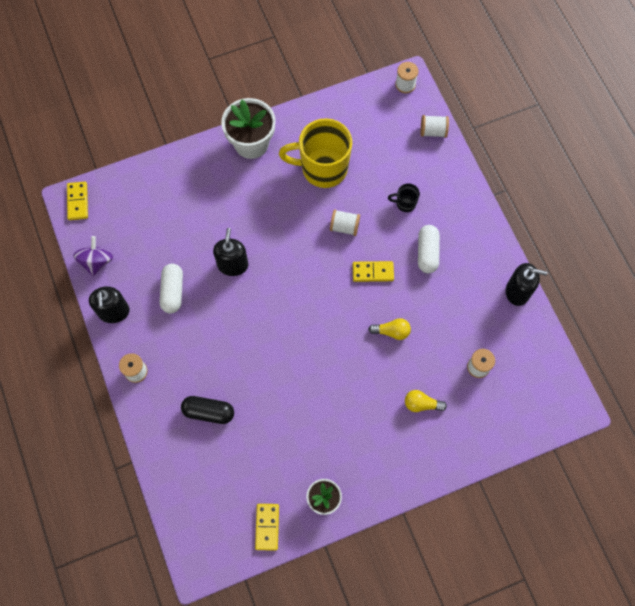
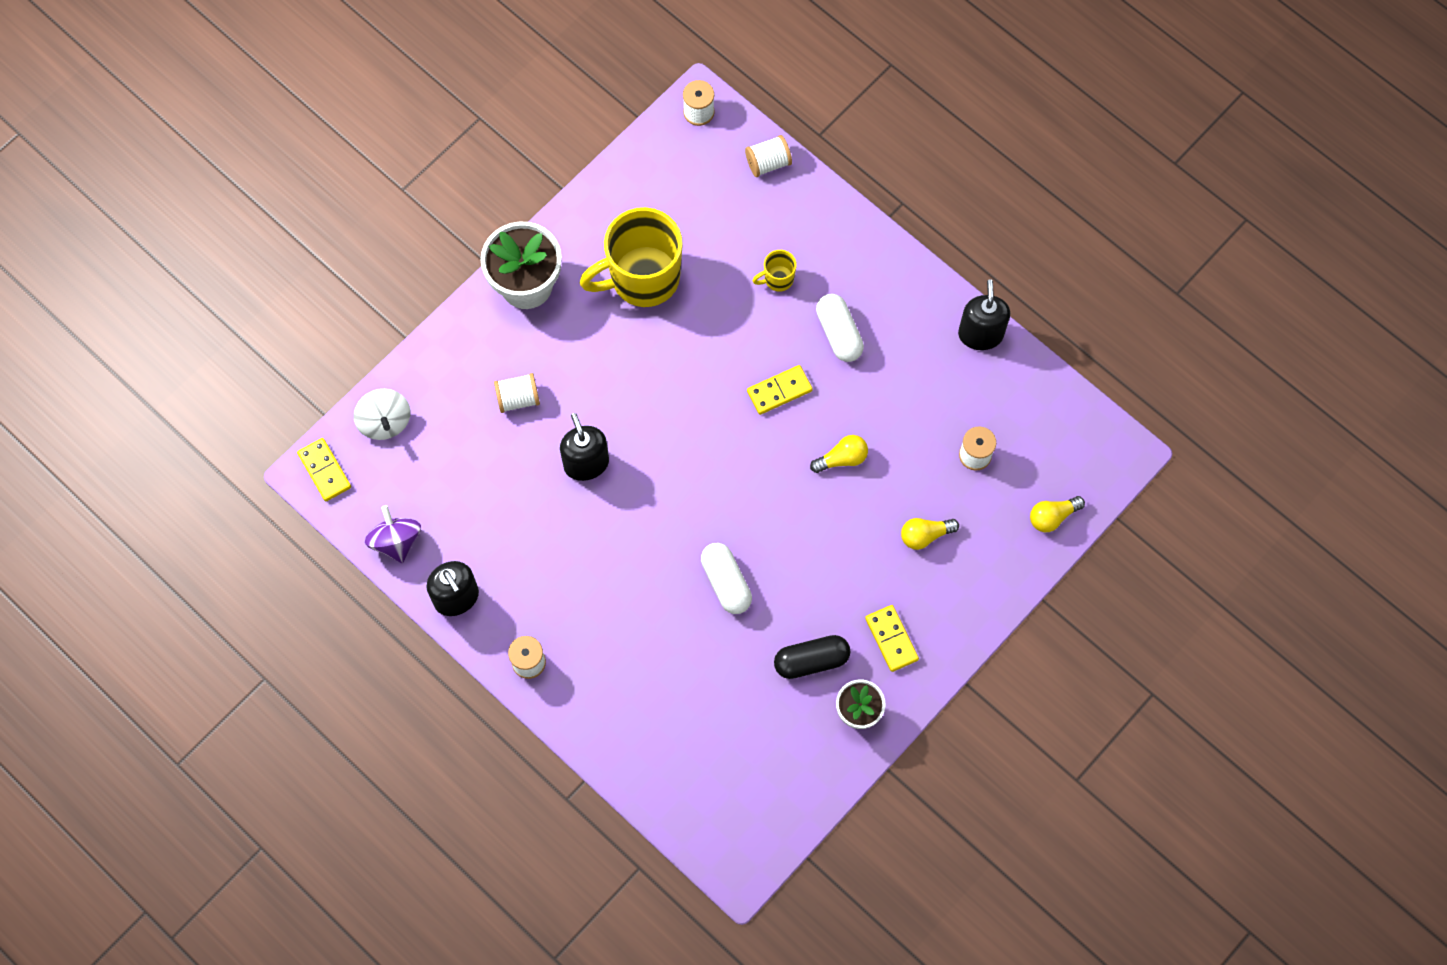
camera: 25 degrees left, 0 degrees up
(127, 188) = (385, 422): none -> white spinning top
(173, 292) = (523, 535): white capsule -> white capsule (726, 582)
(208, 412) = (653, 670): black capsule -> black capsule (811, 661)
(267, 527) = (803, 779): yellow domino -> yellow domino (891, 639)
(344, 227) = (712, 346): white spool -> white spool (518, 398)
(405, 203) = (777, 279): black mug -> yellow mug
(510, 429) = (1052, 517): none -> yellow light bulb
(517, 291) = (980, 334): black soap dispenser -> black soap dispenser turned 75 degrees counterclockwise

